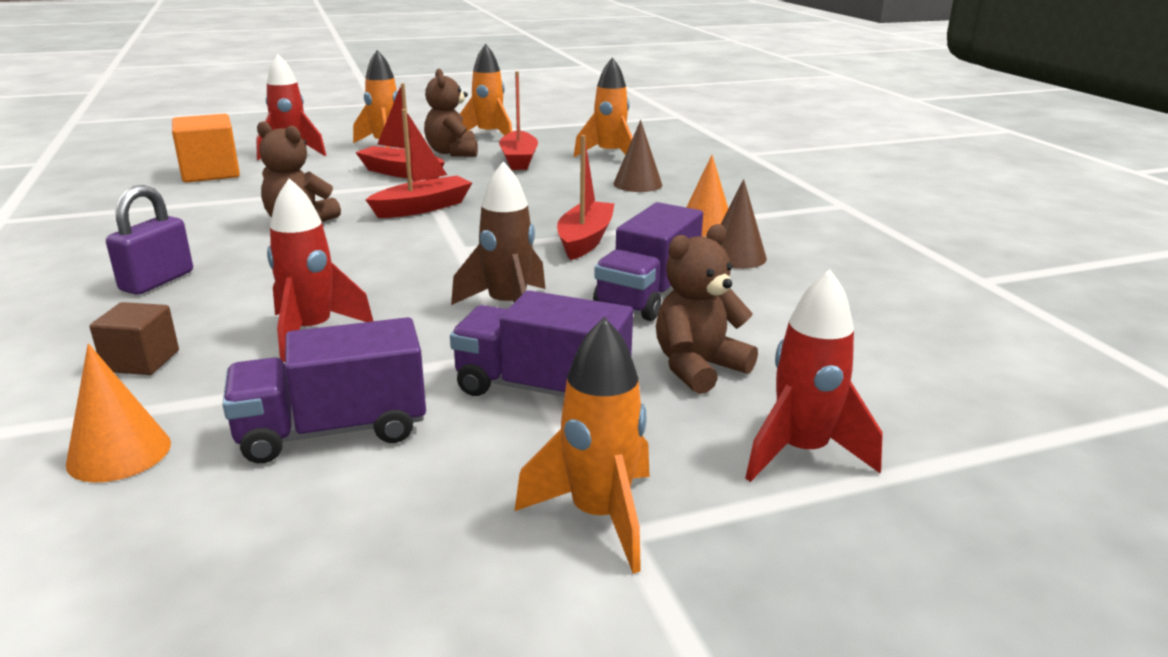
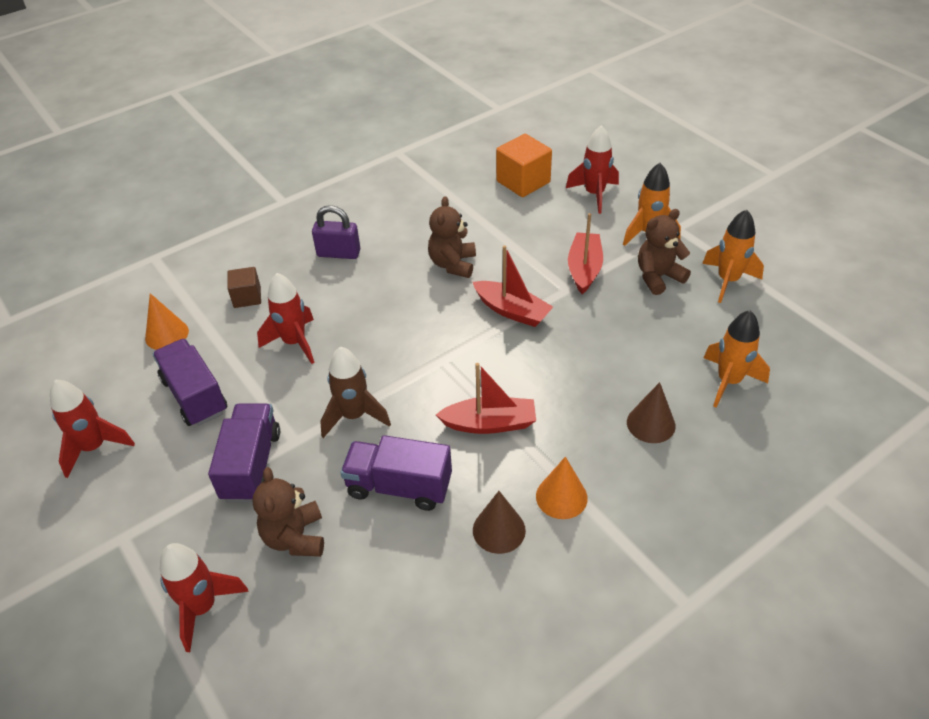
camera: 75 degrees right, 20 degrees up
(356, 567) = (94, 447): none -> red rocket
(519, 160) = (667, 324): red boat -> none
(599, 516) = (135, 523): orange rocket -> none
(698, 367) = (295, 537): brown teddy bear -> brown teddy bear turned 135 degrees counterclockwise

